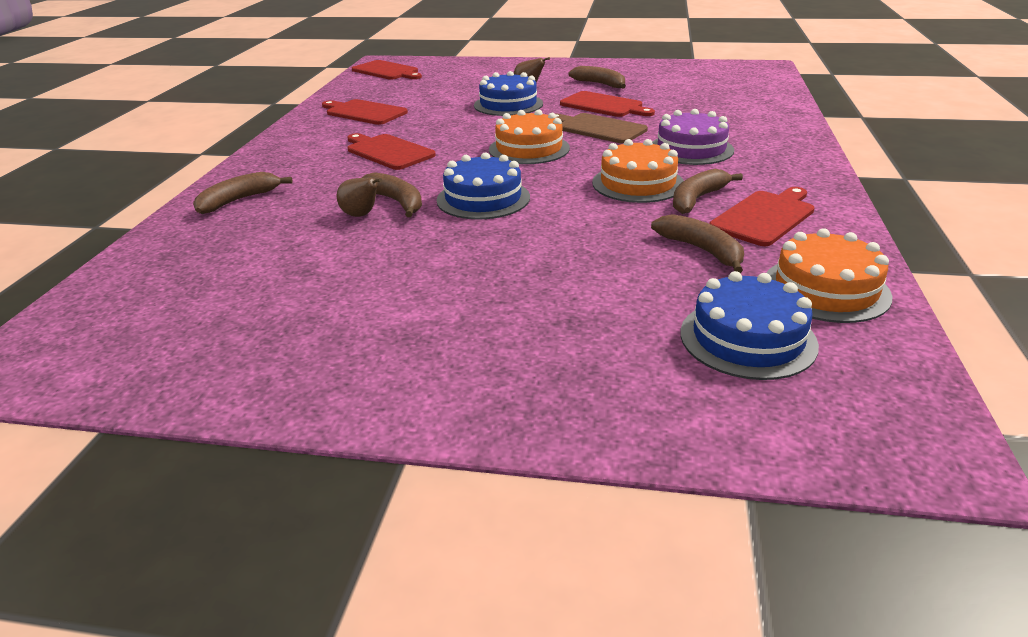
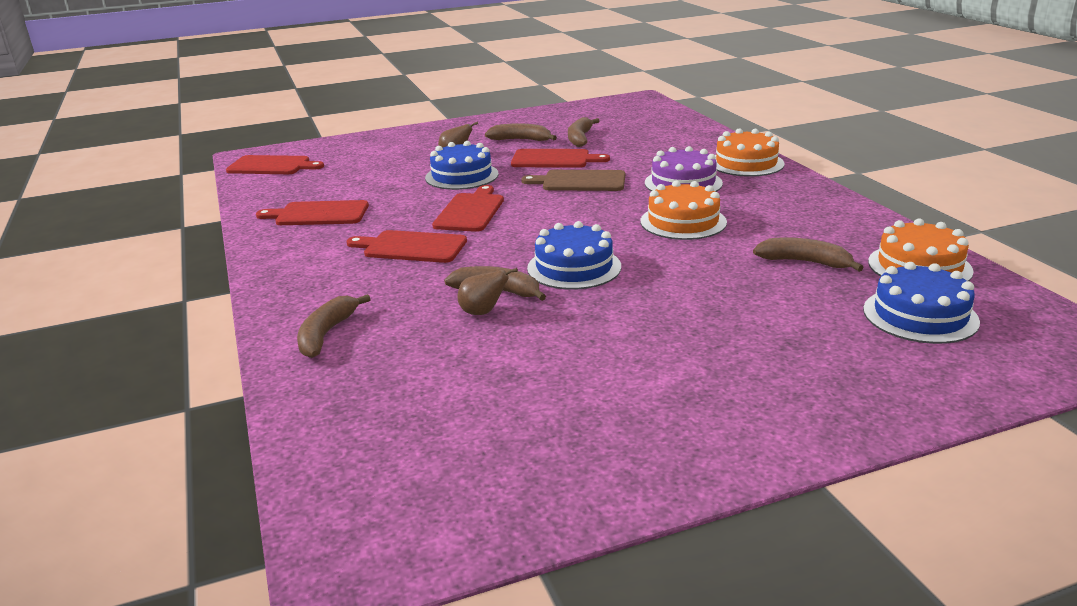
camera: 30 degrees left, 5 degrees down
(529, 149) = (546, 213): orange cake -> orange cake (746, 163)
(697, 199) = (746, 223): brown banana -> brown banana (580, 138)
(765, 217) = (811, 225): red cutting board -> red cutting board (470, 211)

